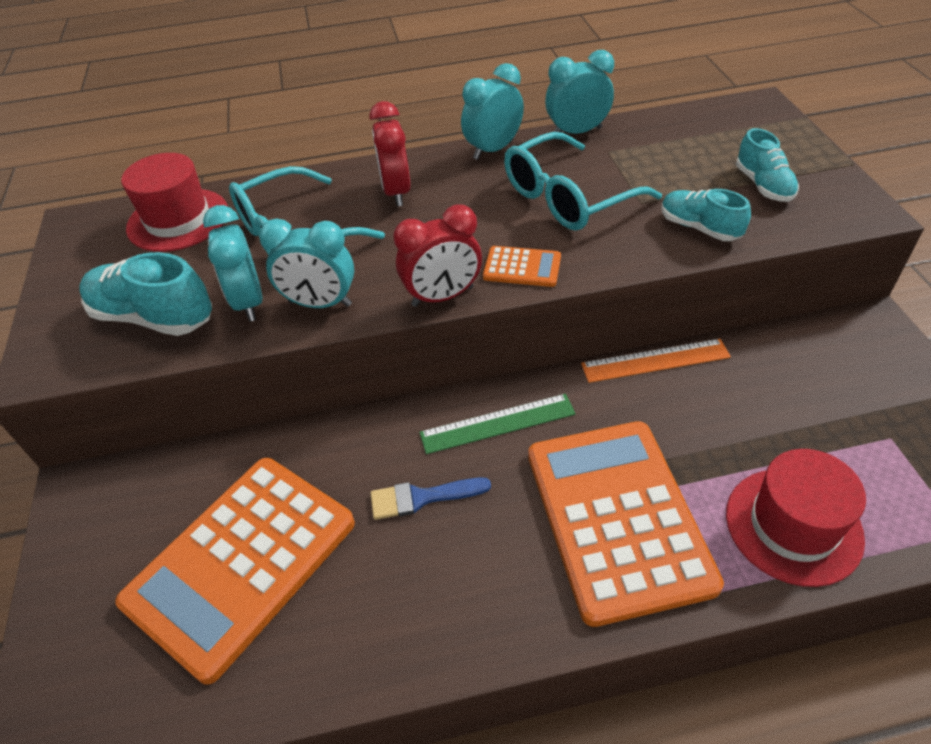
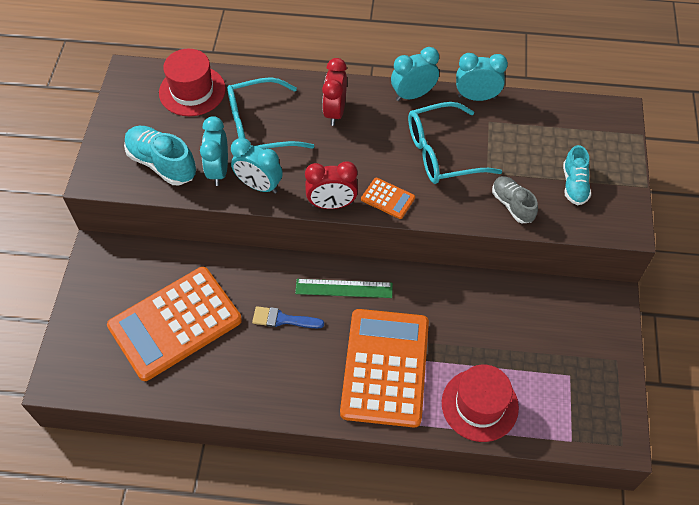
camera: 15 degrees right, 10 degrees up
(655, 361) = (458, 278): orange ruler -> none
(699, 228) = (512, 205): turquoise shoe -> grey shoe

